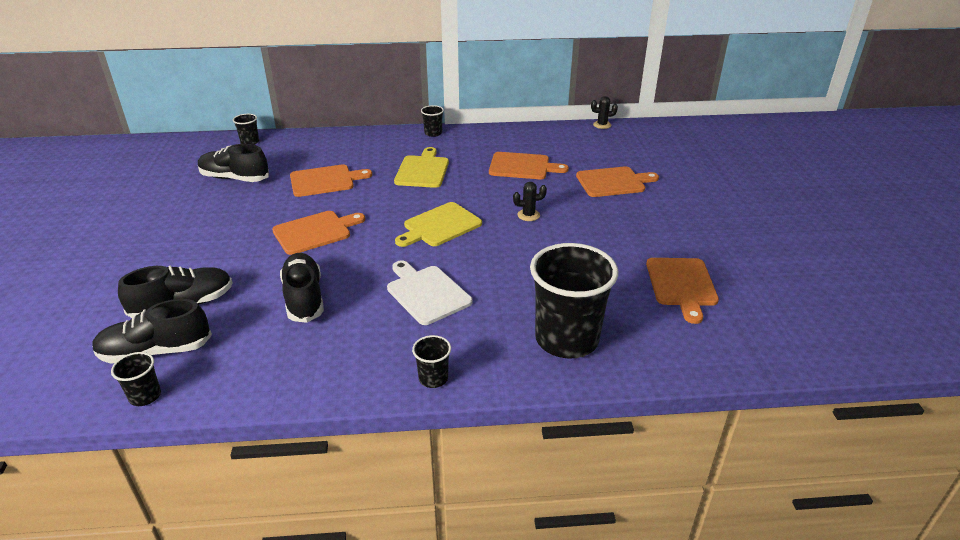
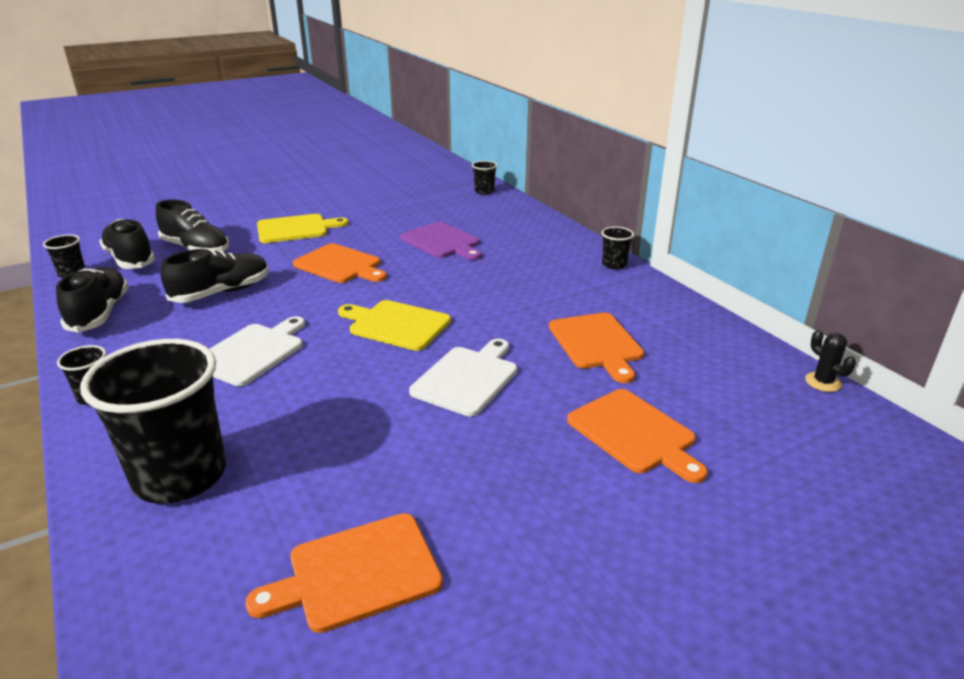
camera: 65 degrees right, 5 degrees down
(235, 178) = (411, 206): black shoe -> black shoe (99, 313)
(325, 181) = (442, 242): orange cutting board -> purple cutting board
(423, 170) = (515, 282): yellow cutting board -> yellow cutting board (296, 229)
(528, 215) = (467, 378): black cactus -> white cutting board

